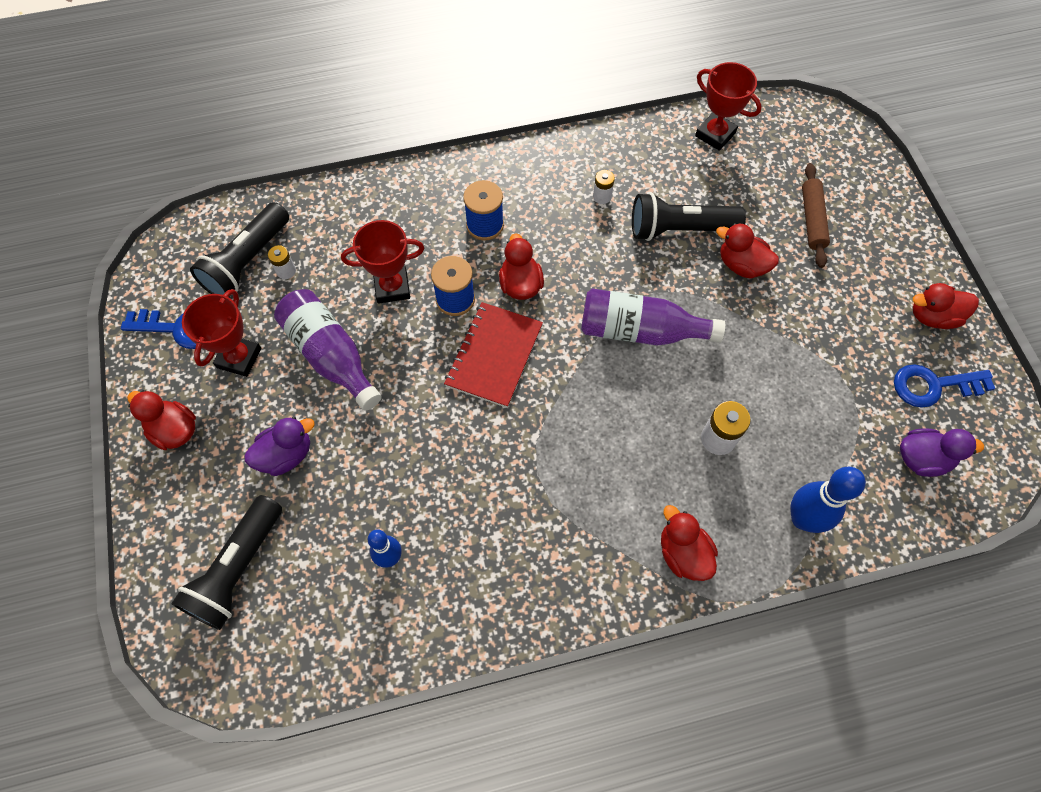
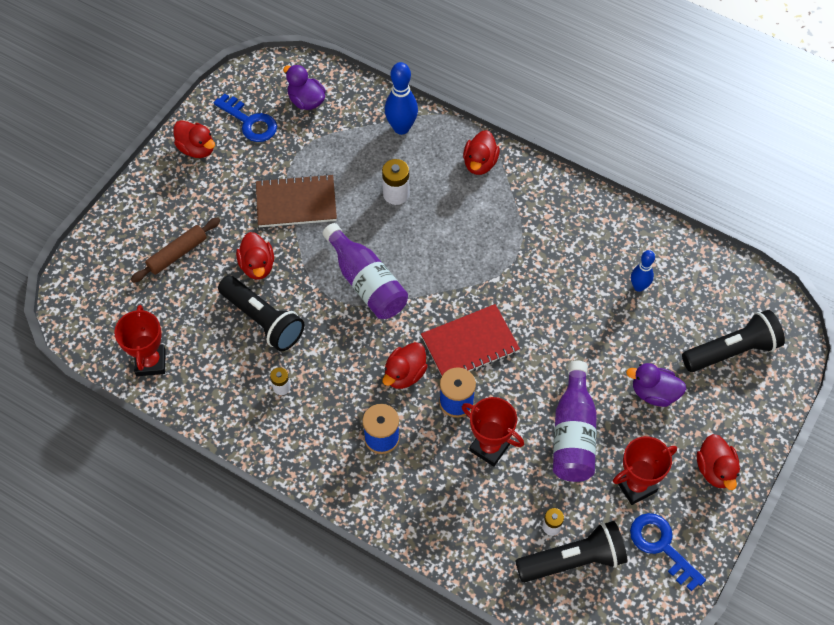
camera: 135 degrees left, 5 degrees down
(787, 347) = (296, 203): none -> brown notebook

